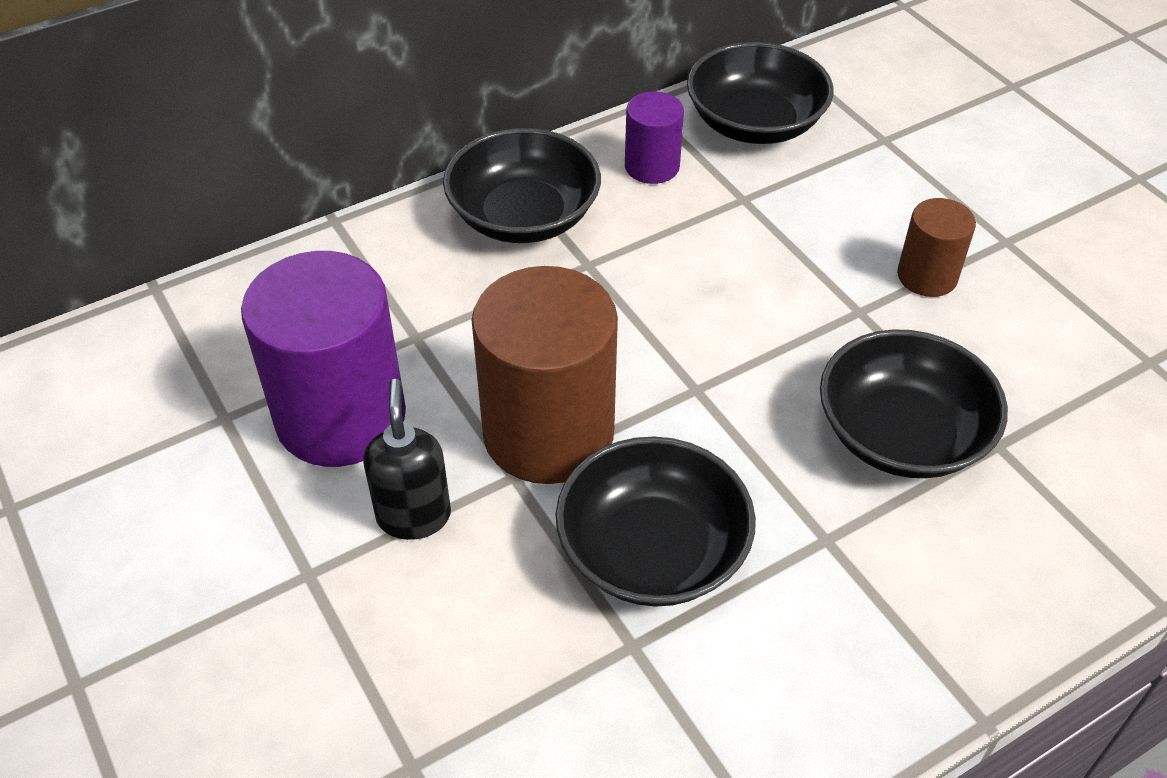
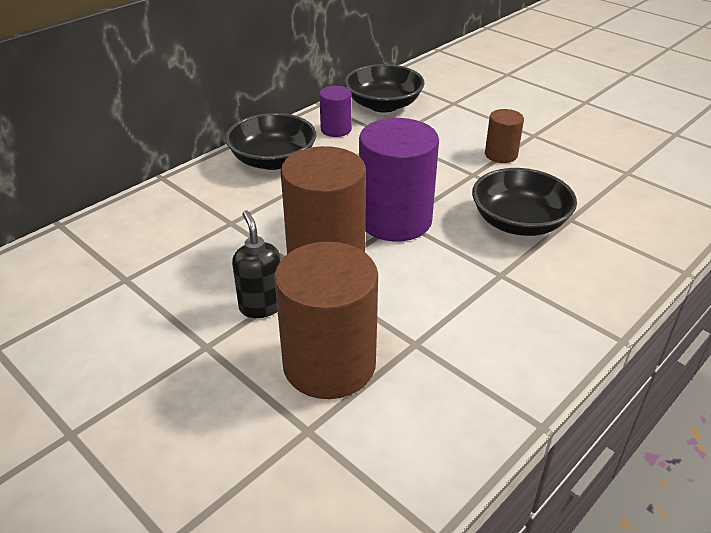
camera: 15 degrees left, 10 degrees down
(341, 417) = (199, 267): purple cylinder -> purple cylinder (395, 220)
(483, 652) = (329, 364): none -> brown cylinder
(652, 551) = (408, 297): black bowl -> none

